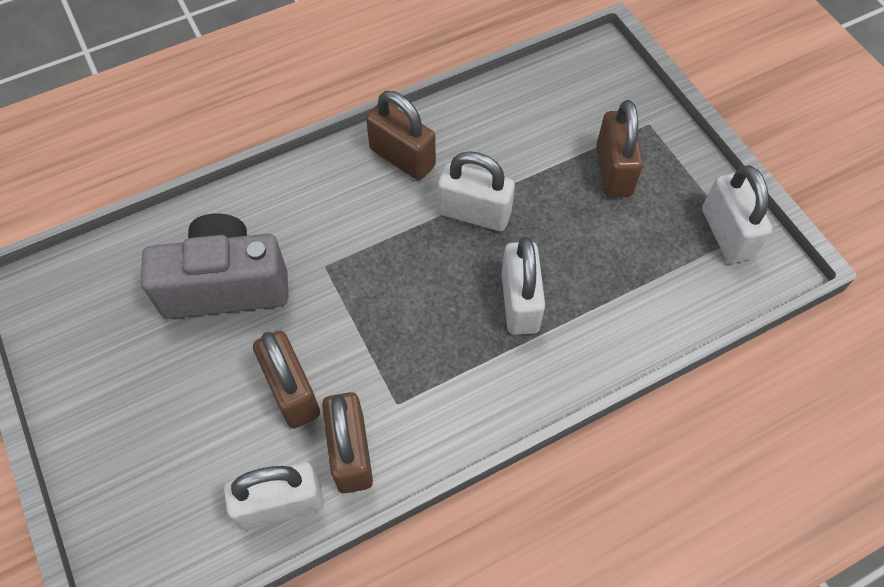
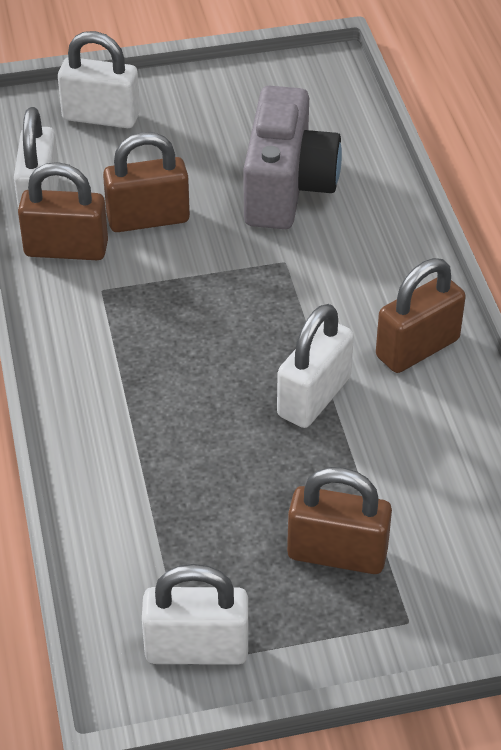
camera: 105 degrees right, 15 degrees down
(519, 302) = (177, 410): white padlock -> white padlock (101, 117)

